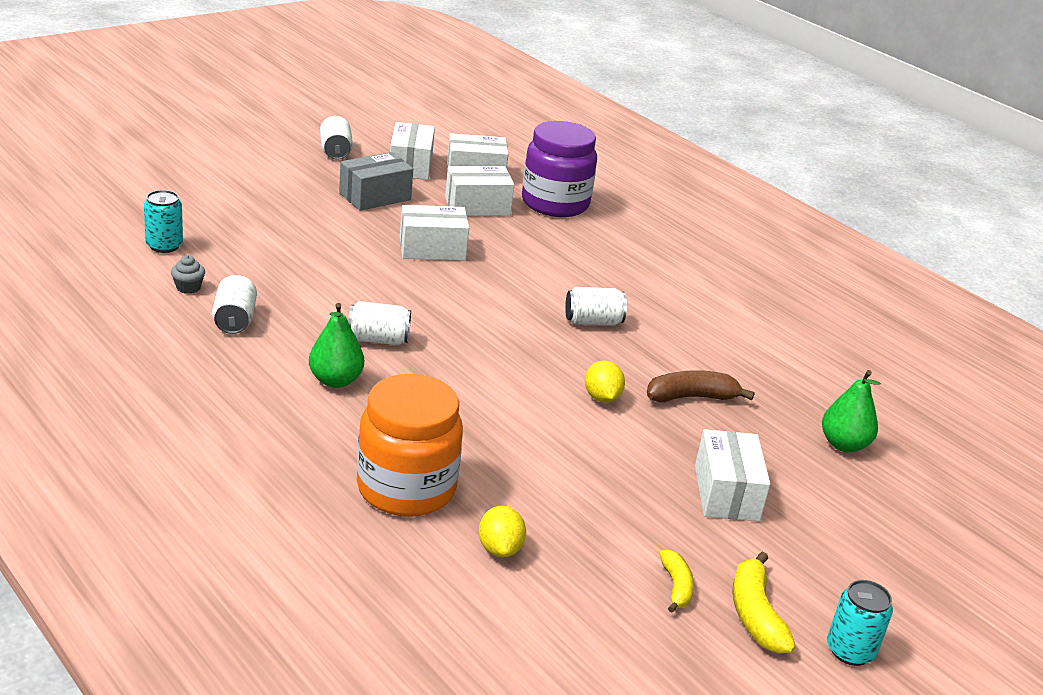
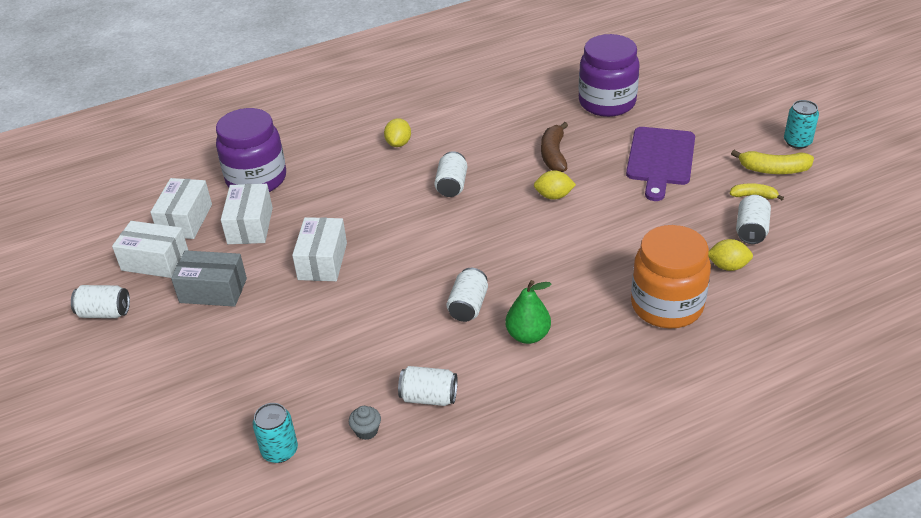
camera: 70 degrees left, 10 degrees up
(375, 196) = (213, 290): grey box -> grey box turned 60 degrees counterclockwise
(589, 578) = (751, 230): none -> white can
(660, 283) = (398, 143): none -> yellow lemon
(726, 493) = (660, 159): white box -> purple cutting board
(843, 444) = (607, 102): green pear -> purple jar

